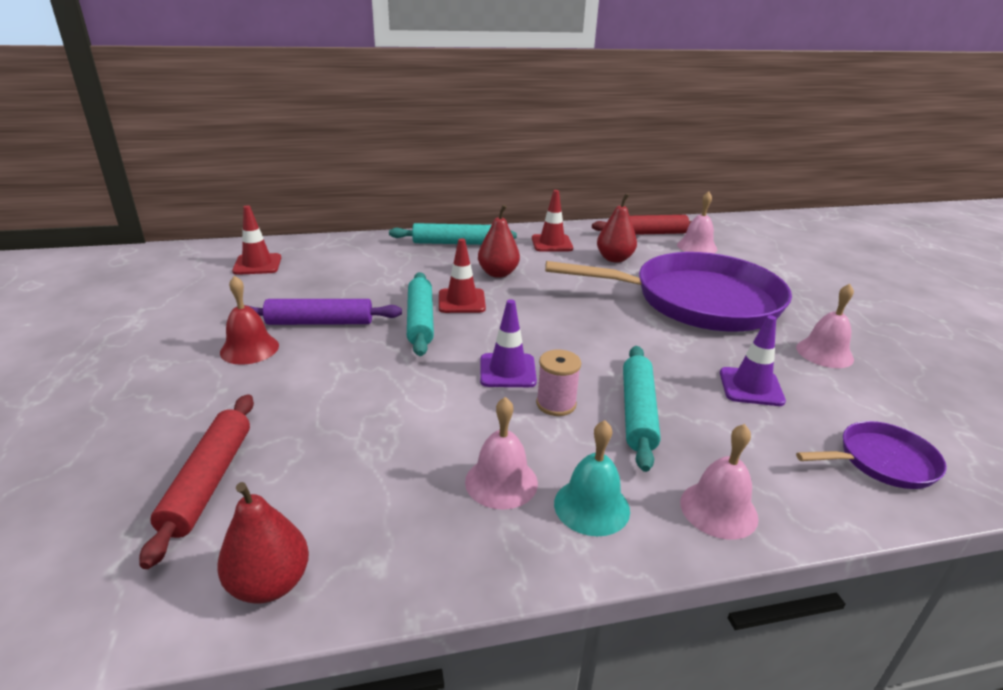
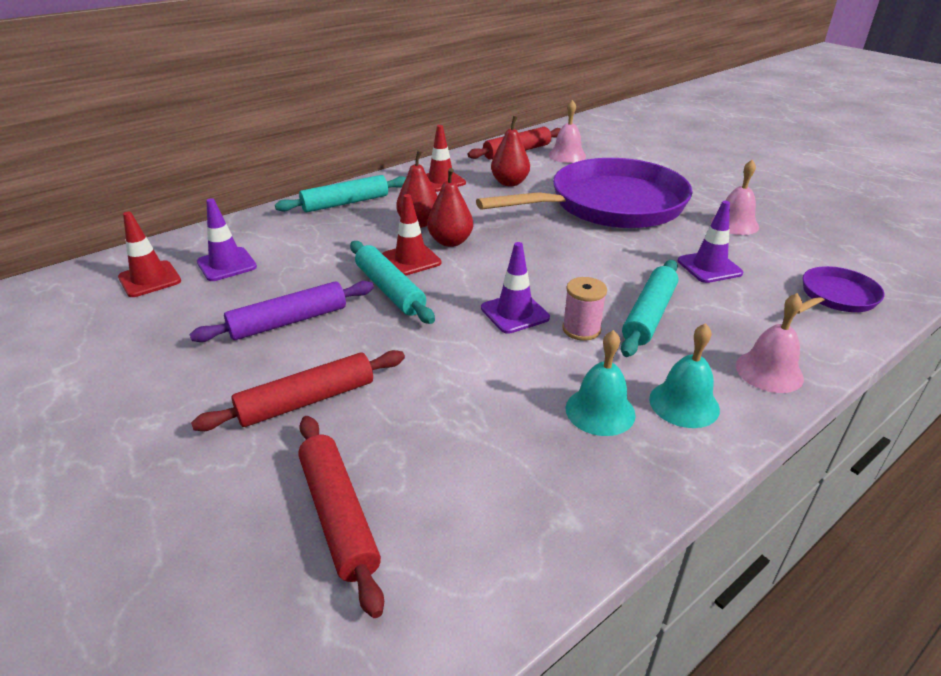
camera: 25 degrees left, 5 degrees up
(249, 349) = (239, 372): red bell -> none
(269, 584) = (494, 577): red pear -> red pear (450, 242)
(273, 386) = (307, 400): none -> red rolling pin
(318, 268) = (227, 264): none -> purple traffic cone
(501, 482) = (600, 411): pink bell -> turquoise bell
(638, 412) = (649, 315): turquoise rolling pin -> turquoise rolling pin turned 45 degrees clockwise

